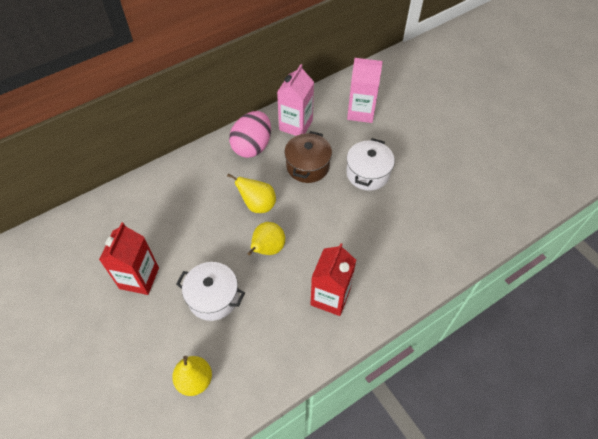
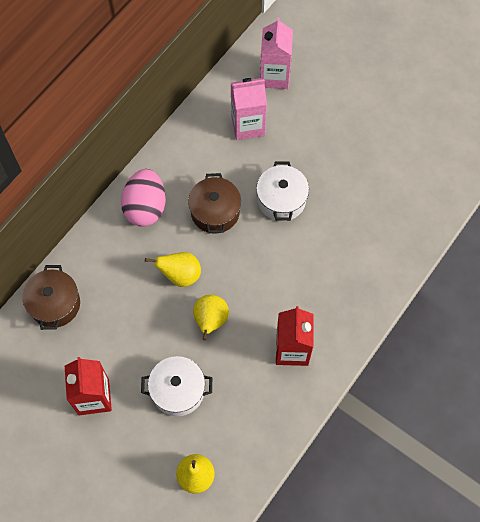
camera: 20 degrees left, 10 degrees up
(145, 195) = (55, 304): none -> brown pot
(296, 125) = (182, 165): pink carton -> pink carton (274, 76)

